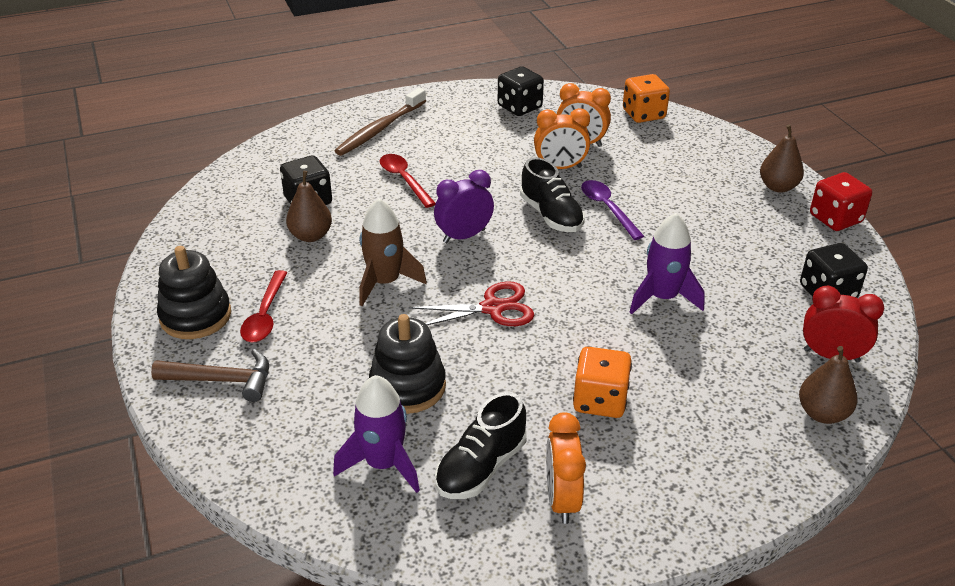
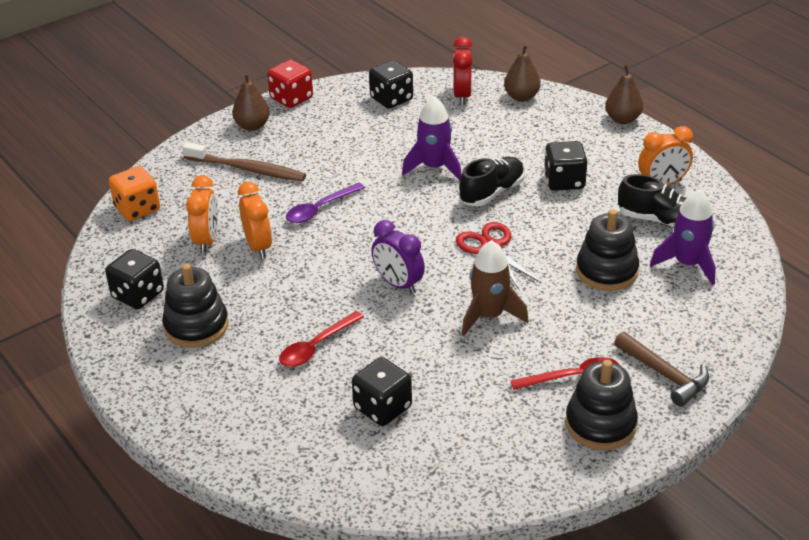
camera: 105 degrees left, 0 degrees up
(222, 380) = (665, 375): brown hammer -> brown hammer turned 150 degrees clockwise
(311, 236) = (442, 386): brown pear -> brown pear (622, 119)
(380, 129) = (214, 393): brown toothbrush -> brown toothbrush (247, 169)
(465, 128) = (196, 326): none -> black stacking toy
(551, 215) = (344, 239): black shoe -> black shoe (492, 192)
(600, 400) = (564, 181): orange dice -> black dice

